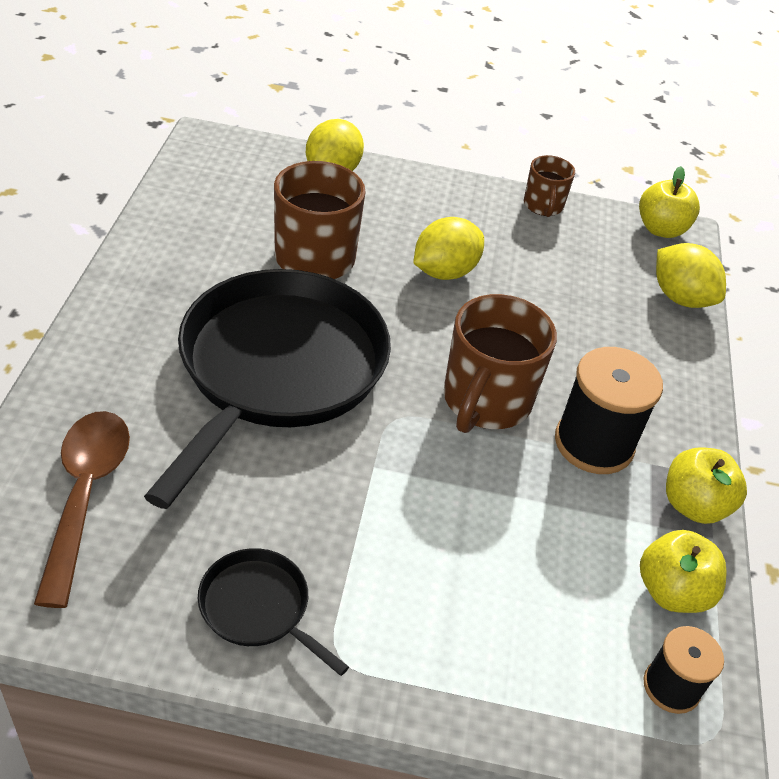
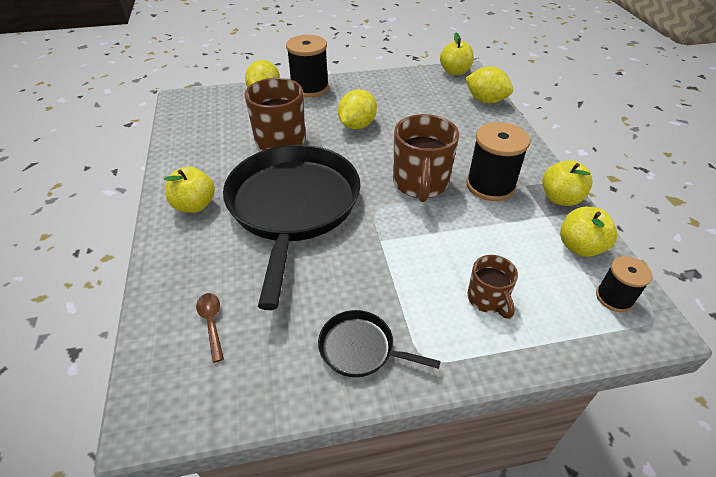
camera: 15 degrees left, 0 degrees up
(85, 495) = (212, 323): brown spoon -> brown spoon, size x0.50
(144, 318) = (194, 205): none -> yellow apple
(407, 183) = (309, 88): none -> black spool
(543, 206) = (389, 78): brown mug -> brown mug (487, 299)

